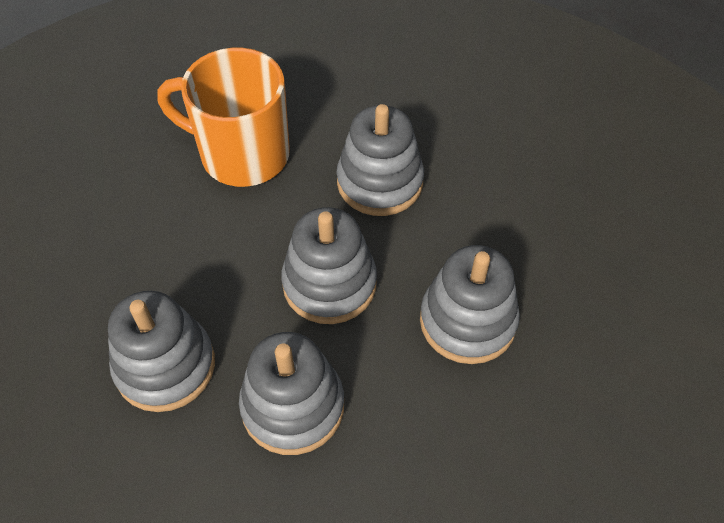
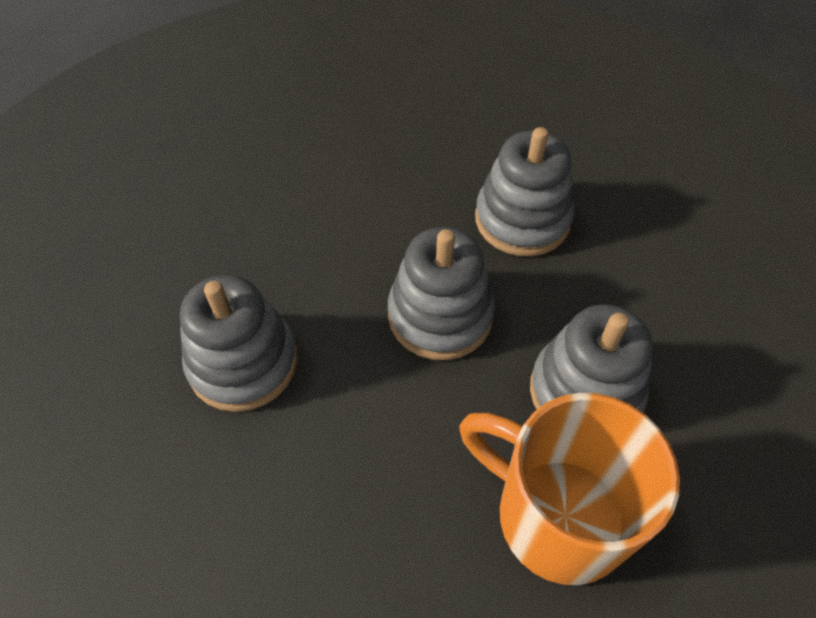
camera: 15 degrees right, 0 degrees up
(241, 154) = (383, 162): orange mug -> orange mug (557, 515)
(293, 406) = (365, 439): grey stacking toy -> none

